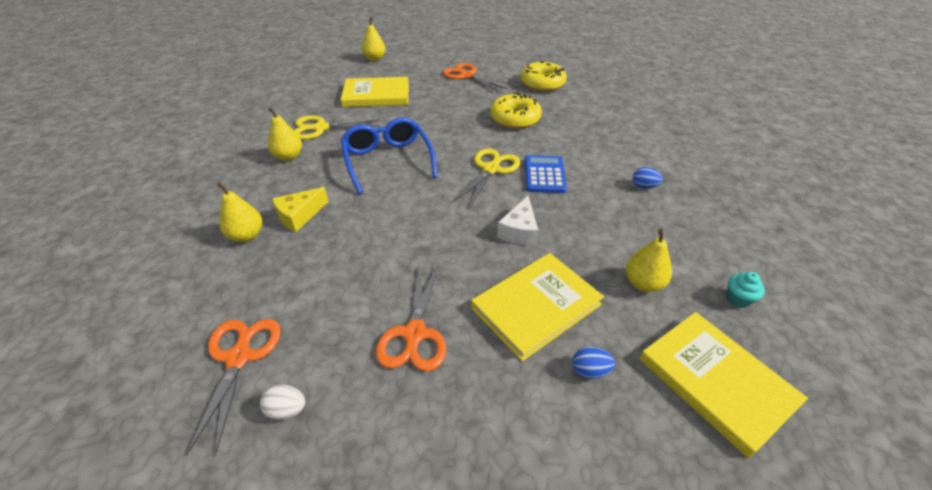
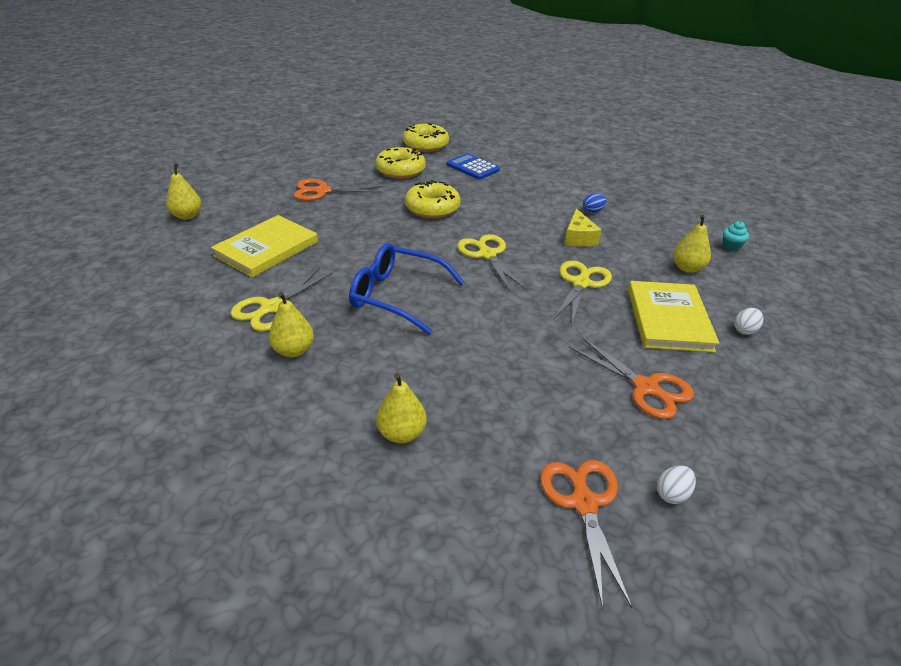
camera: 50 degrees left, 5 degrees down
(239, 357) = (583, 503): orange scissors -> orange scissors turned 45 degrees clockwise
(299, 216) = (414, 385): yellow cheese -> yellow cheese (578, 238)
(519, 231) = (581, 283): white cheese -> yellow scissors
(544, 175) = (527, 237): blue calculator -> blue calculator (473, 167)
(589, 370) = (745, 330): blue egg -> white egg
(596, 73) = (425, 145): none -> yellow donut
(716, 381) = (786, 292): yellow book -> none

